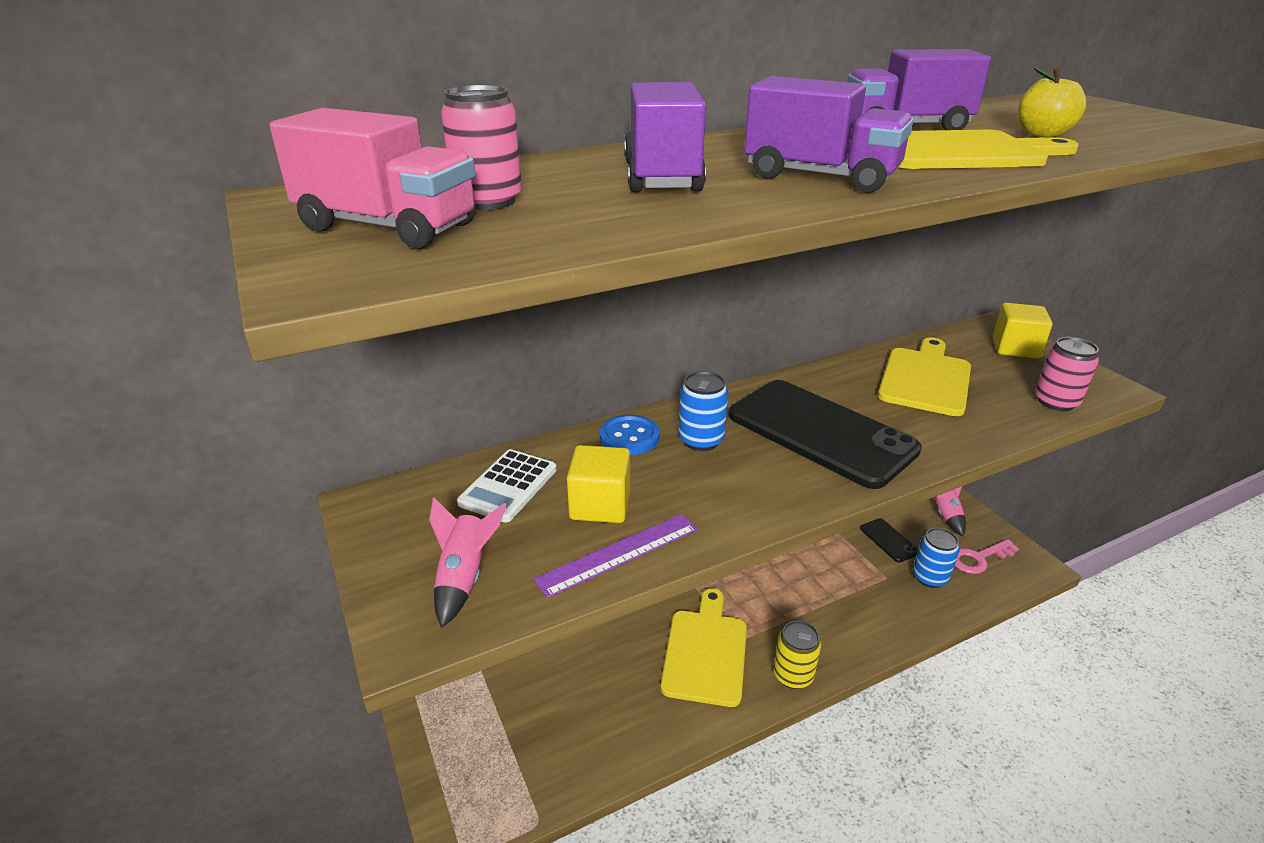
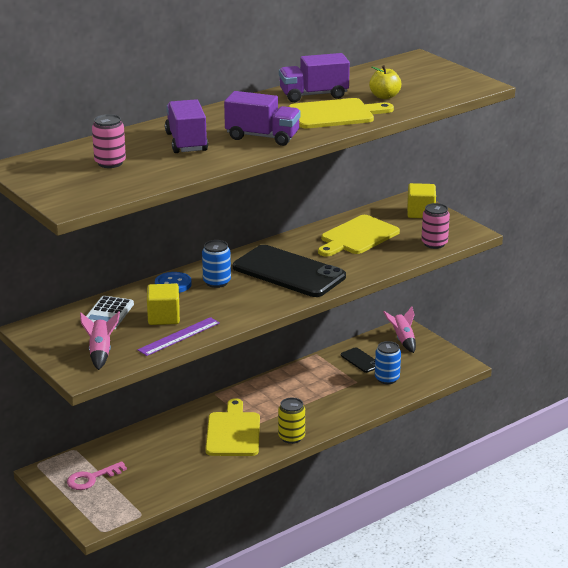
camera: 10 degrees left, 5 degrees down
(388, 227) = (75, 180): pink truck -> none
(925, 379) = (357, 237): yellow cutting board -> yellow cutting board turned 150 degrees counterclockwise
(978, 558) = (422, 365): pink key -> pink key (91, 478)

